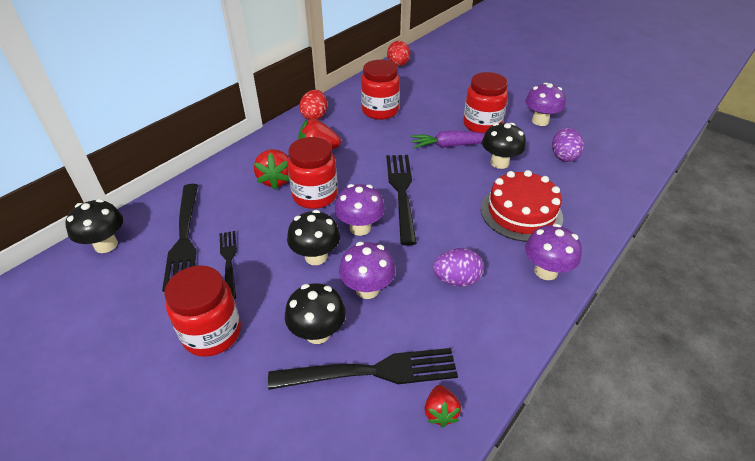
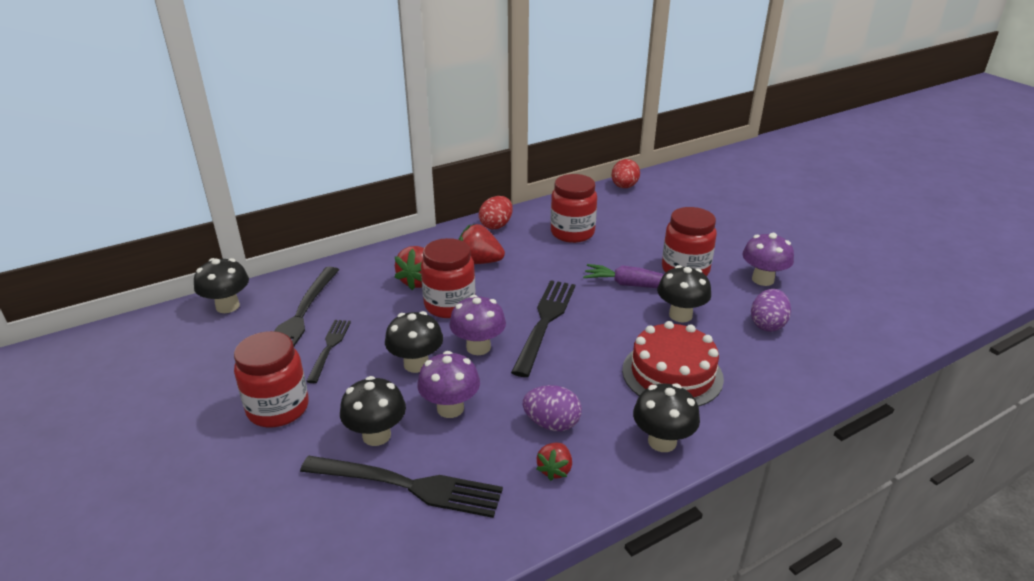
camera: 20 degrees right, 10 degrees down
(440, 412) = (455, 544): red strawberry -> red strawberry (555, 470)
(546, 271) = (662, 441): purple mushroom -> black mushroom

